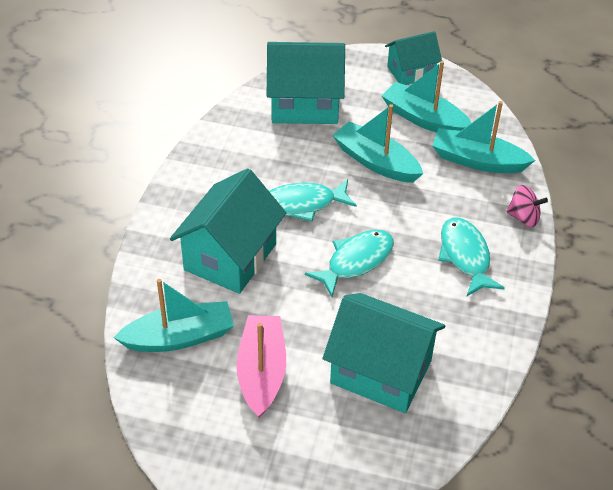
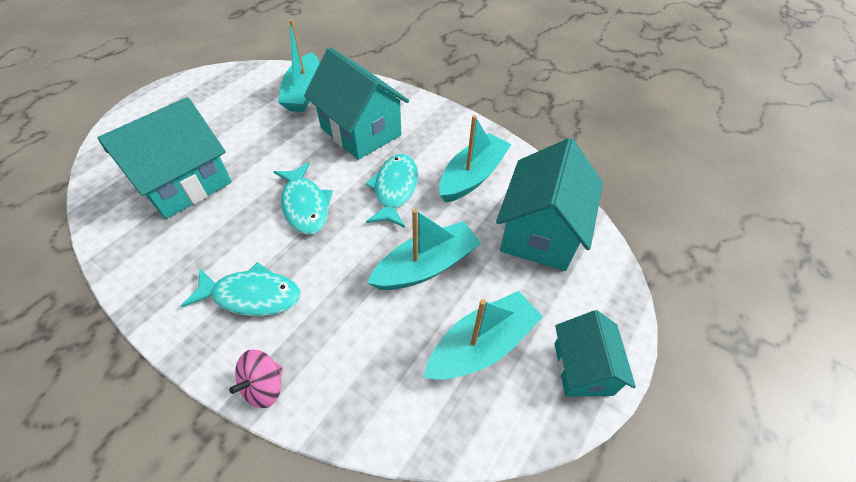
camera: 110 degrees right, 5 degrees up
(261, 372) = (243, 122): pink boat -> none
(477, 161) = (382, 377): turquoise boat -> turquoise boat (472, 176)

